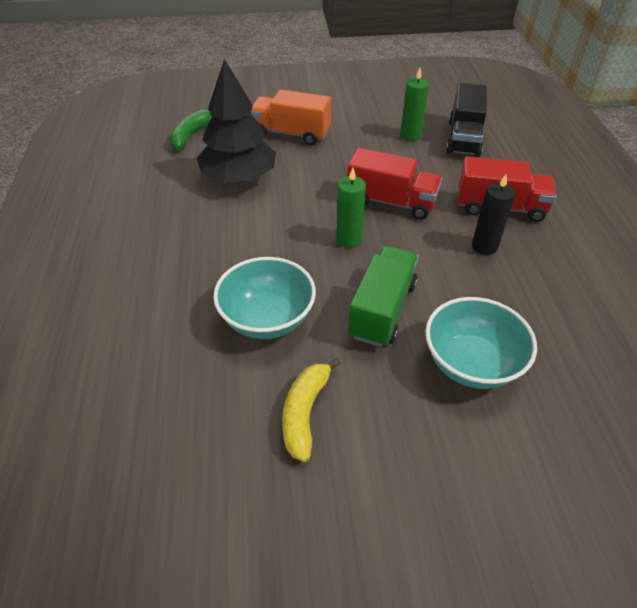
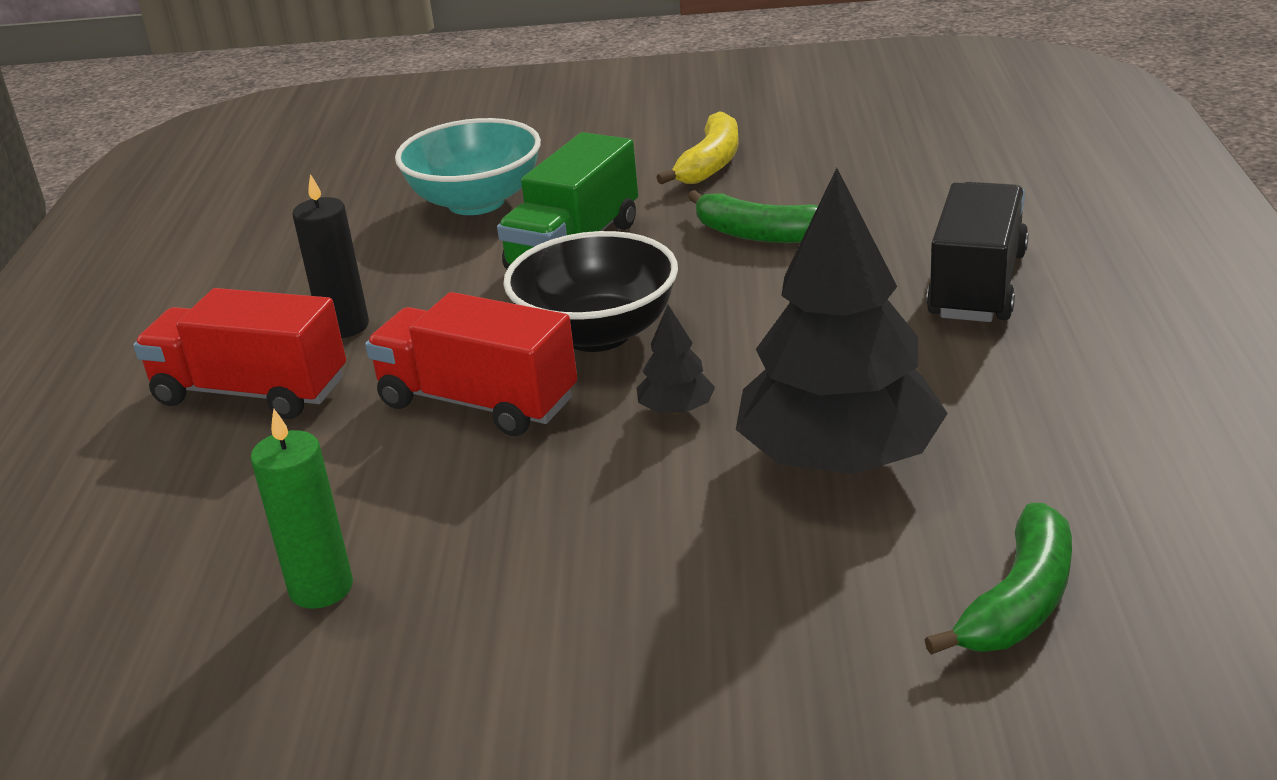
camera: 170 degrees left, 15 degrees down
(267, 319) = (759, 234): turquoise bowl -> green banana
(291, 134) = (690, 601): orange truck -> none
(304, 198) = (676, 410): none -> black tree
(349, 240) = (597, 334): green candle -> black bowl
(463, 138) = (175, 574): black truck -> black truck (977, 285)

